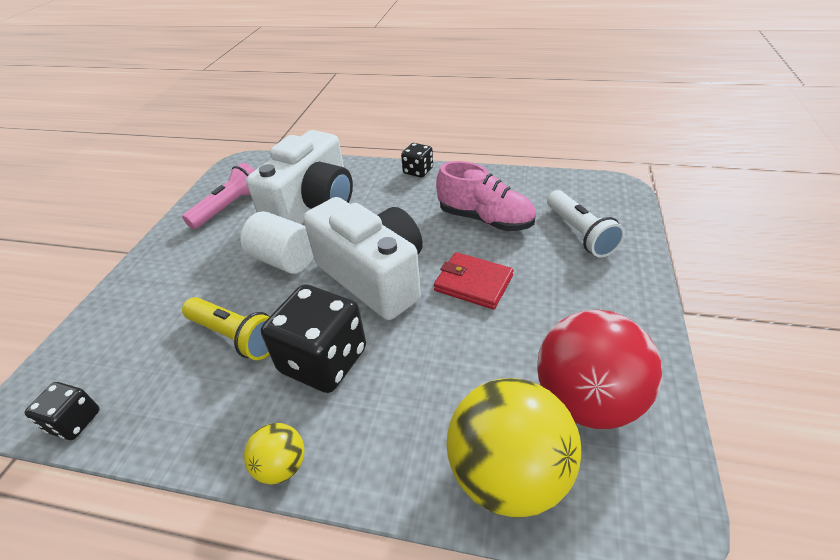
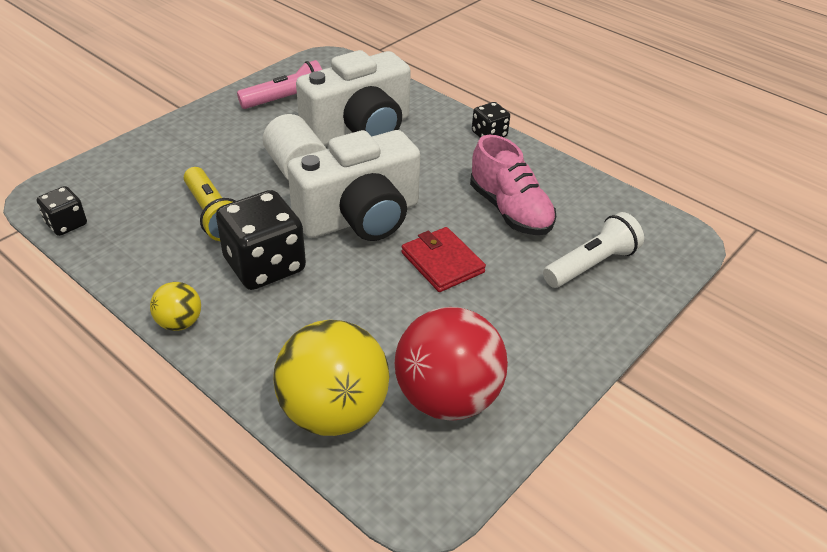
camera: 25 degrees right, 0 degrees up
(374, 277) = (360, 217): white camera -> white camera turned 75 degrees clockwise
(579, 233) = (591, 265): white flashlight -> white flashlight turned 135 degrees counterclockwise

